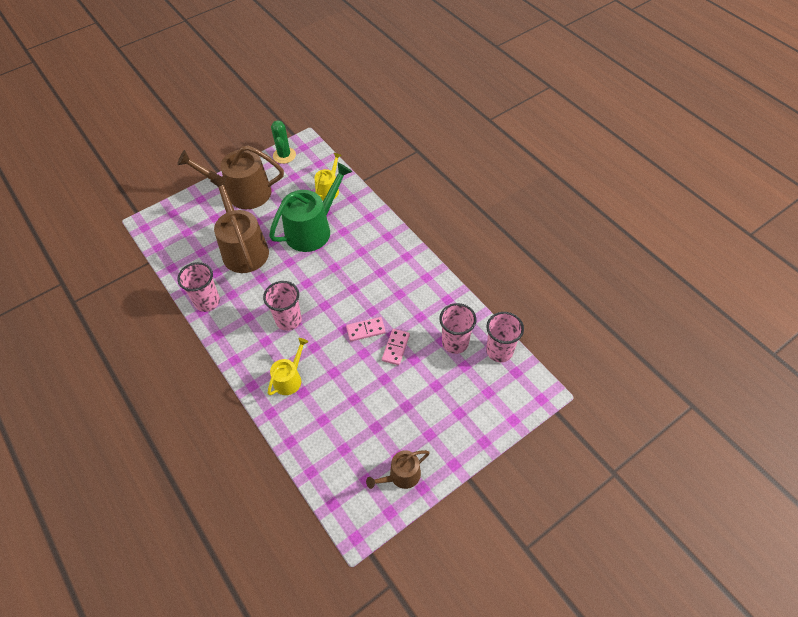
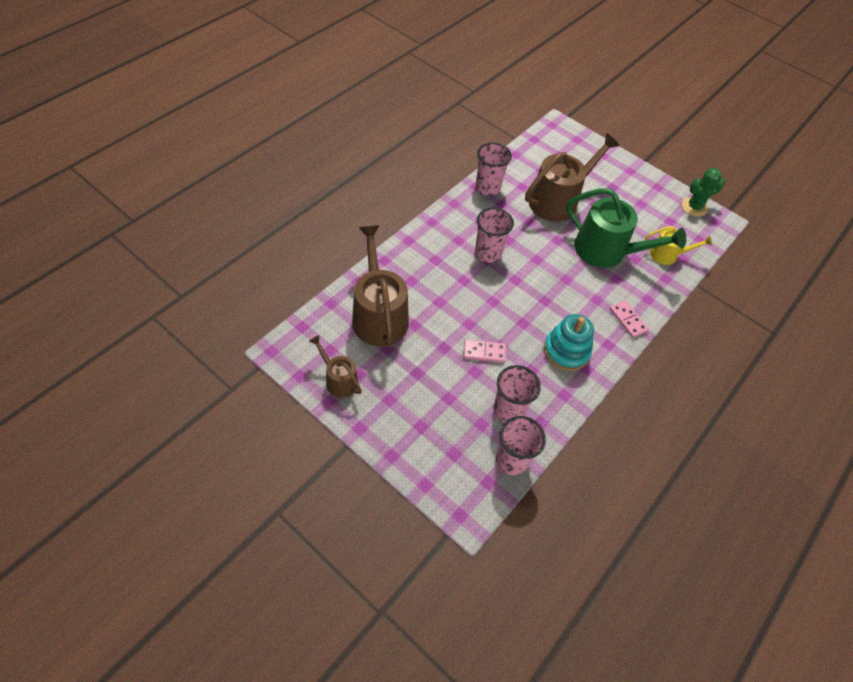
camera: 70 degrees right, 0 degrees up
(243, 193) = (627, 184): brown watering can -> brown watering can (379, 315)
(289, 379) = (423, 267): yellow watering can -> none
(366, 330) = (497, 321): pink domino -> pink domino (628, 320)
(407, 287) = (566, 351): none -> turquoise stacking toy

